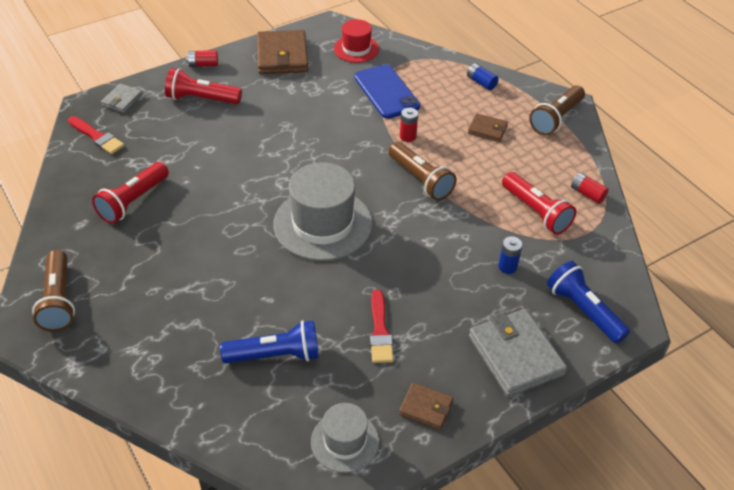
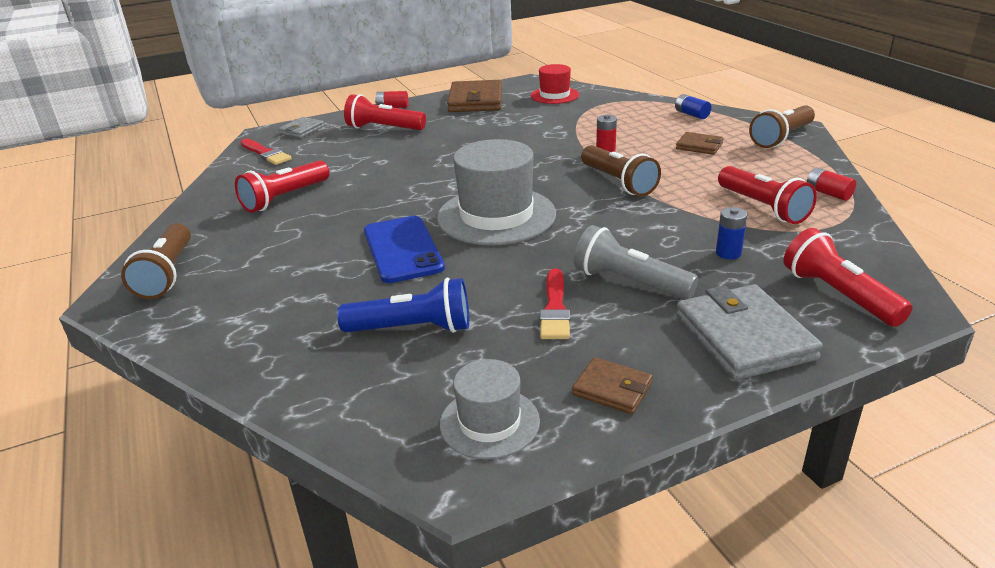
camera: 10 degrees right, 15 degrees down
(386, 92) = (584, 122): blue phone -> blue phone (403, 249)
(434, 301) = (629, 282): none -> grey flashlight
(583, 310) = (838, 295): blue flashlight -> red flashlight

